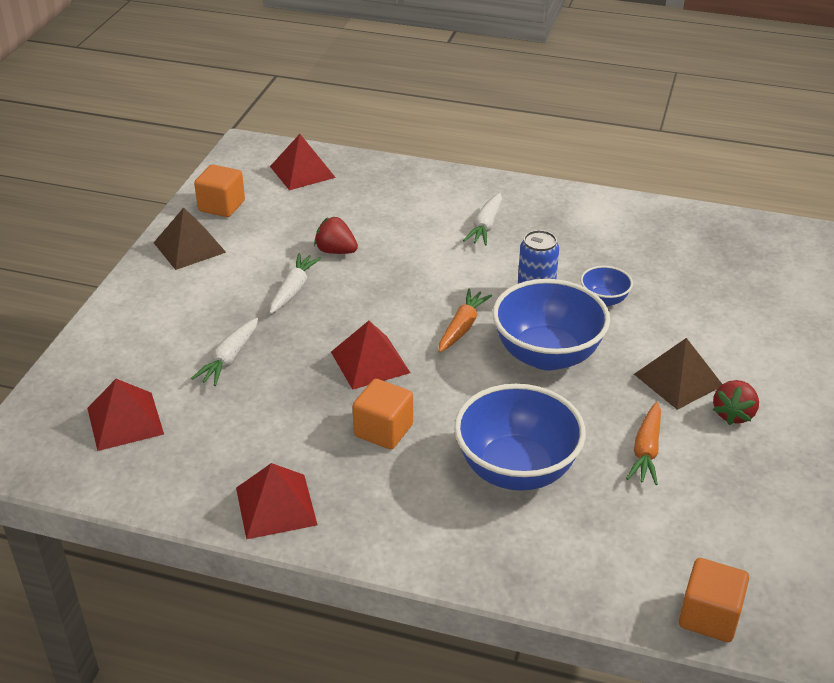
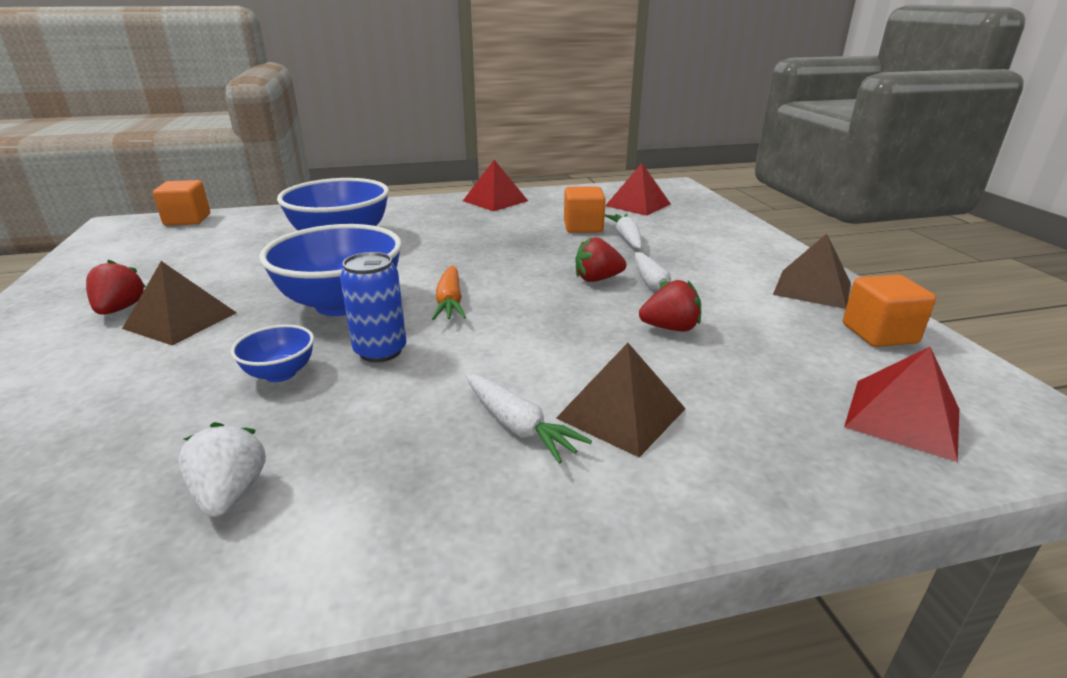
camera: 150 degrees right, 10 degrees down
(326, 312) = (597, 279): none -> red strawberry
(370, 362) = (513, 261): red pyramid -> none
(383, 430) = (460, 234): orange cube -> orange cube (583, 227)
(429, 215) = (621, 413): none -> brown pyramid
(485, 226) = (518, 426): white carrot -> white carrot turned 150 degrees clockwise
(632, 239) = (230, 494): none -> white strawberry
(646, 450) = (226, 269): orange carrot -> none

